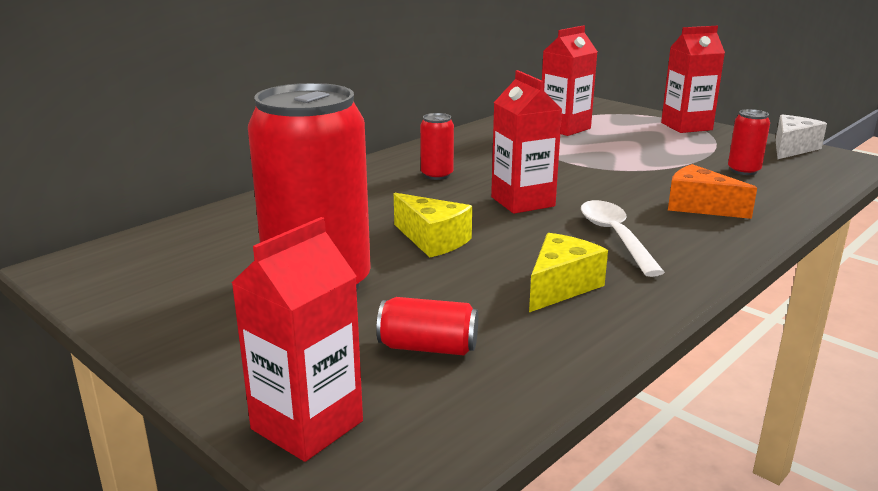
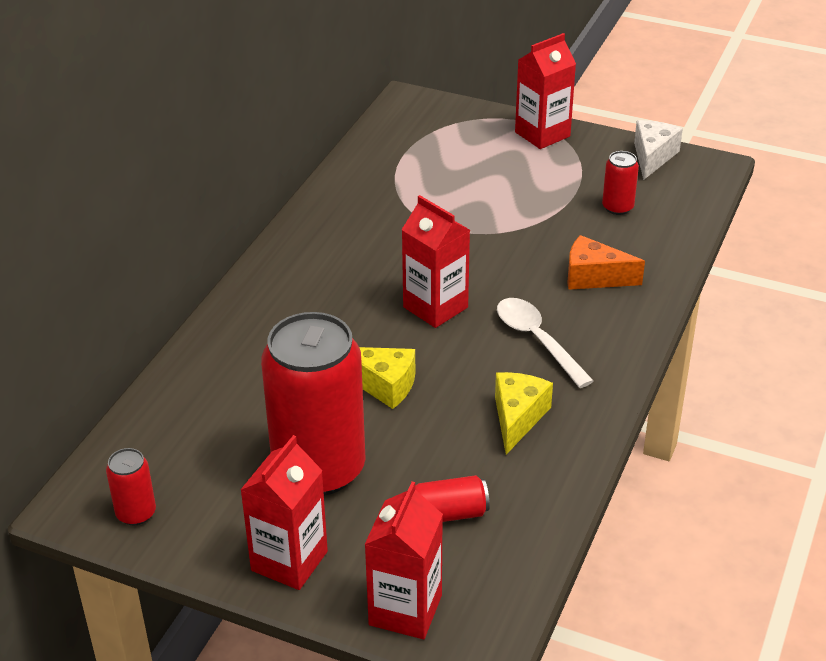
camera: 20 degrees left, 15 degrees up
(437, 175) = (332, 282): red can -> red can (136, 513)
(564, 128) = (420, 164): red carton -> red carton (289, 561)

